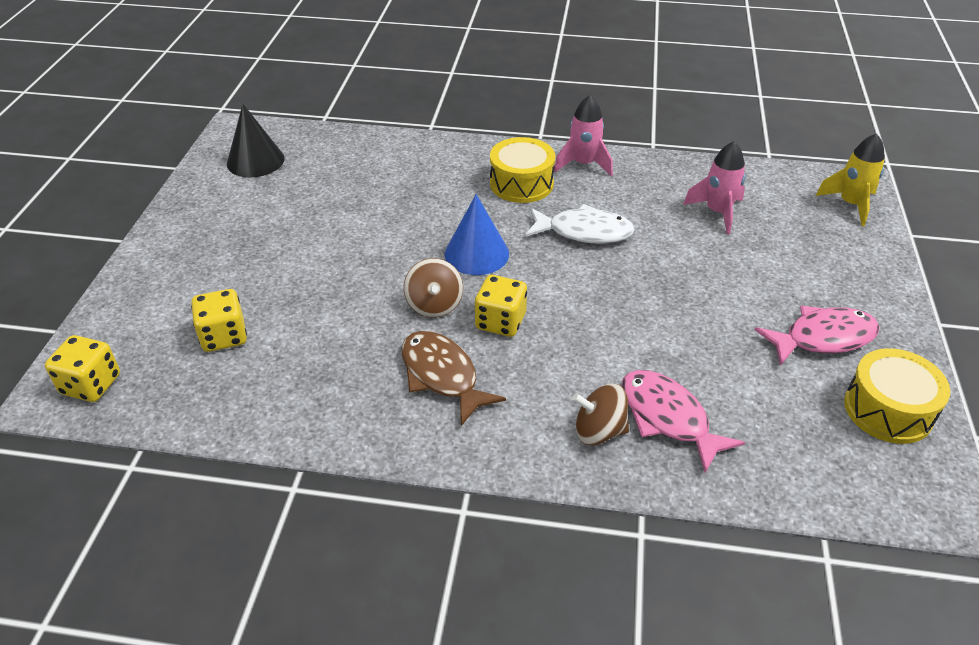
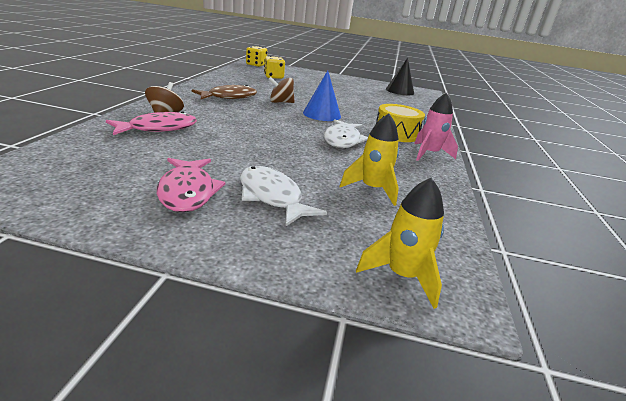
camera: 90 degrees right, 15 degrees down
(500, 322) = (262, 110): yellow dice -> none
(717, 212) = (372, 189): pink rocket -> yellow rocket
(787, 278) = (272, 197): none -> white fish
(888, 410) = (85, 195): yellow drum -> none

